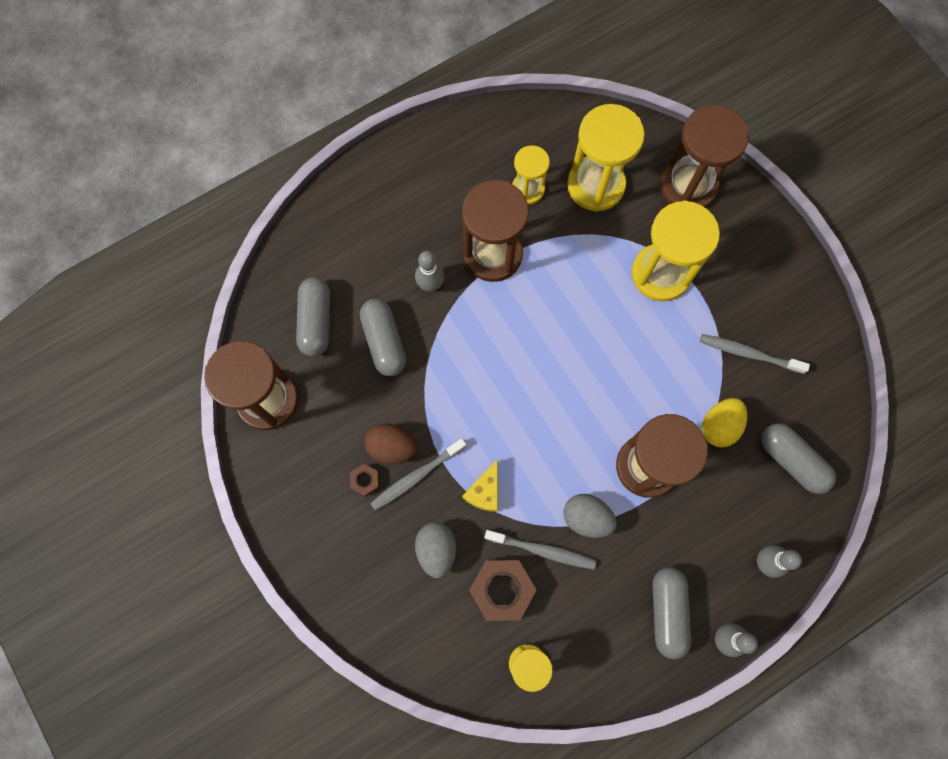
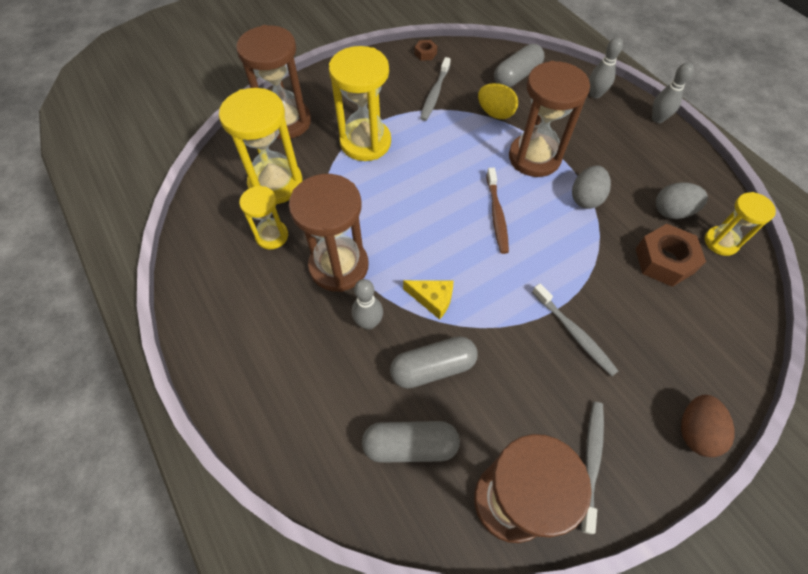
camera: 90 degrees left, 15 degrees down
(365, 481) = (588, 383): brown nut -> brown nut (425, 53)
(392, 447) = (548, 357): brown egg -> brown egg (695, 431)
(436, 550) = (642, 314): grey egg -> grey egg (672, 211)
(485, 491) = (577, 273): yellow cheese -> yellow cheese (432, 299)
(542, 550) = (621, 229): grey toothbrush -> grey toothbrush (591, 461)
(560, 414) = (496, 215): none -> brown toothbrush
(667, 612) = (648, 150): grey capsule -> none

